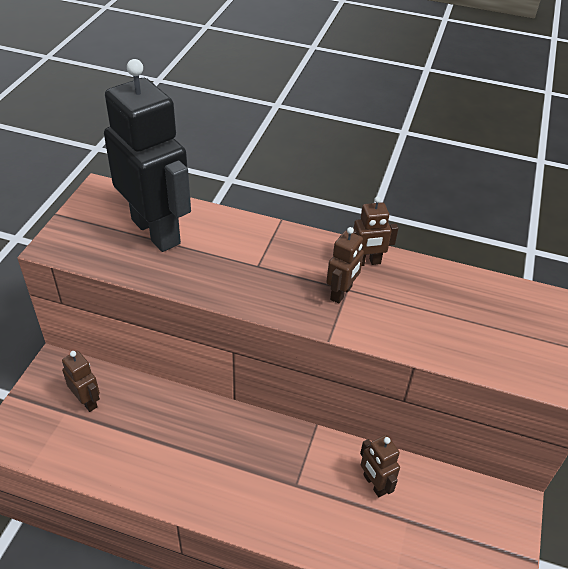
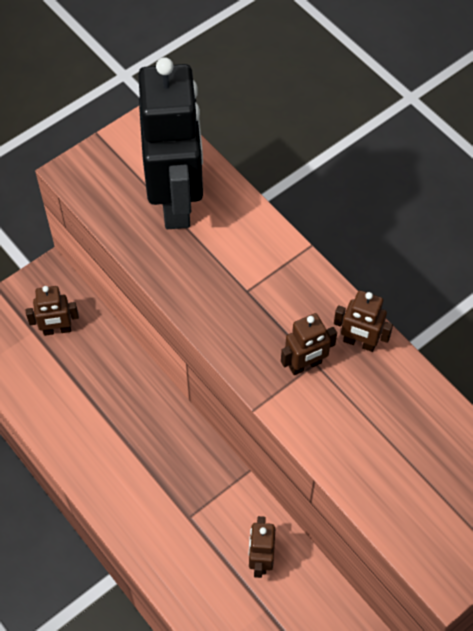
camera: 35 degrees right, 15 degrees up
(87, 401) = (57, 330): brown robot -> brown robot turned 90 degrees clockwise

